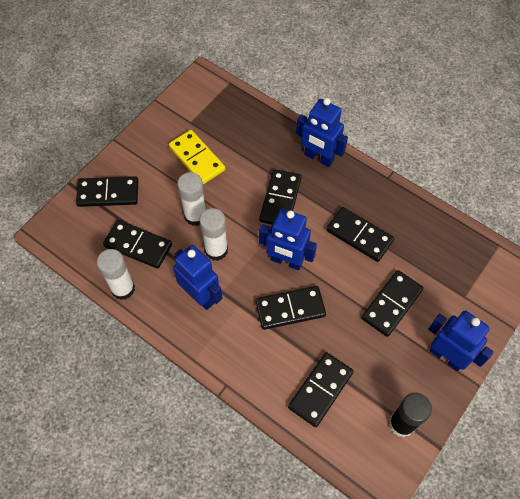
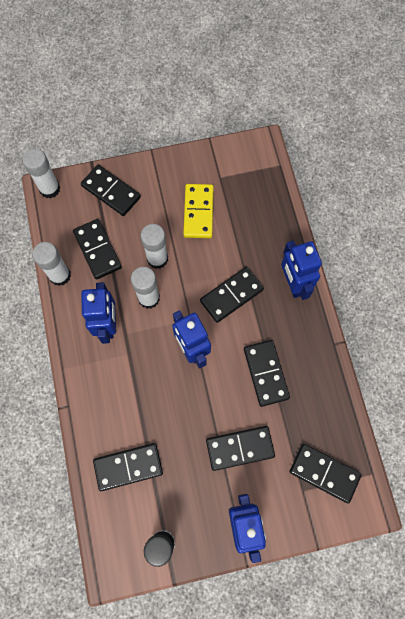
camera: 40 degrees right, 10 degrees up
(50, 228) = (50, 189): none -> white glue stick
(290, 309) = (161, 388): black domino -> black domino (324, 473)

